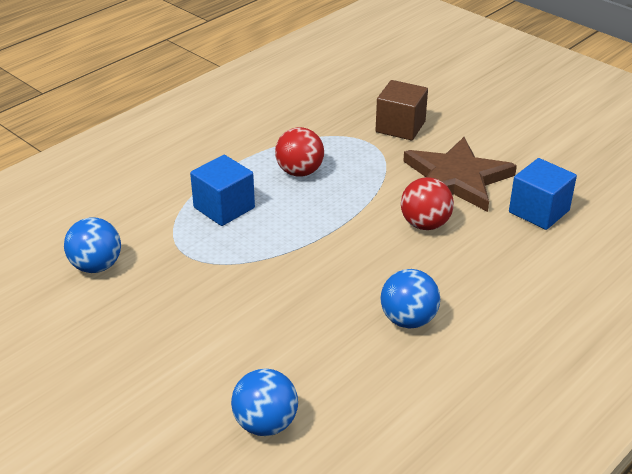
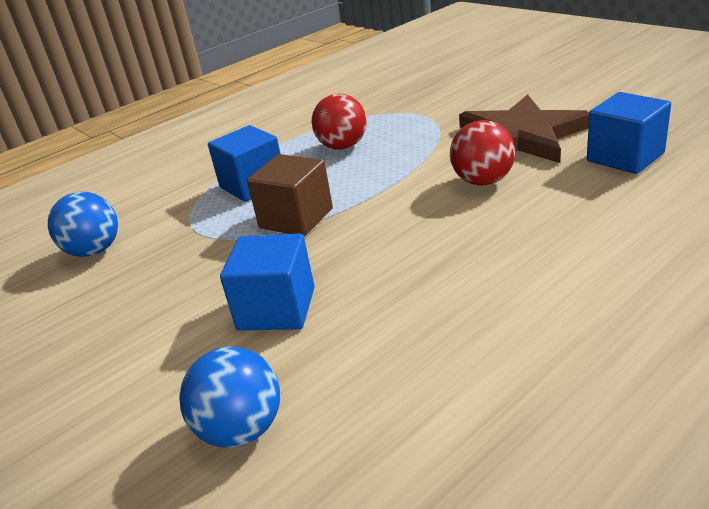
camera: 10 degrees right, 5 degrees down
(271, 332) = (276, 308): none -> blue cube
(400, 127) = (458, 99): brown cube -> brown cube (296, 218)
(408, 320) = (457, 284): blue ball -> none

